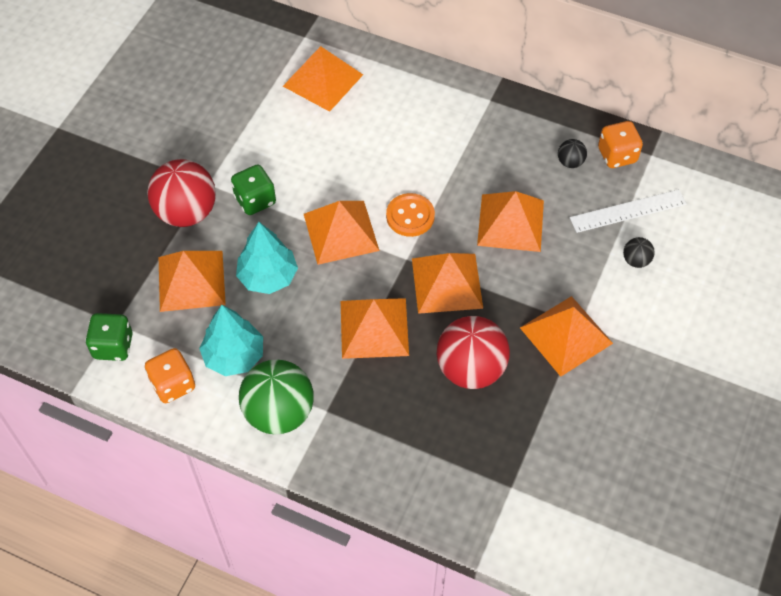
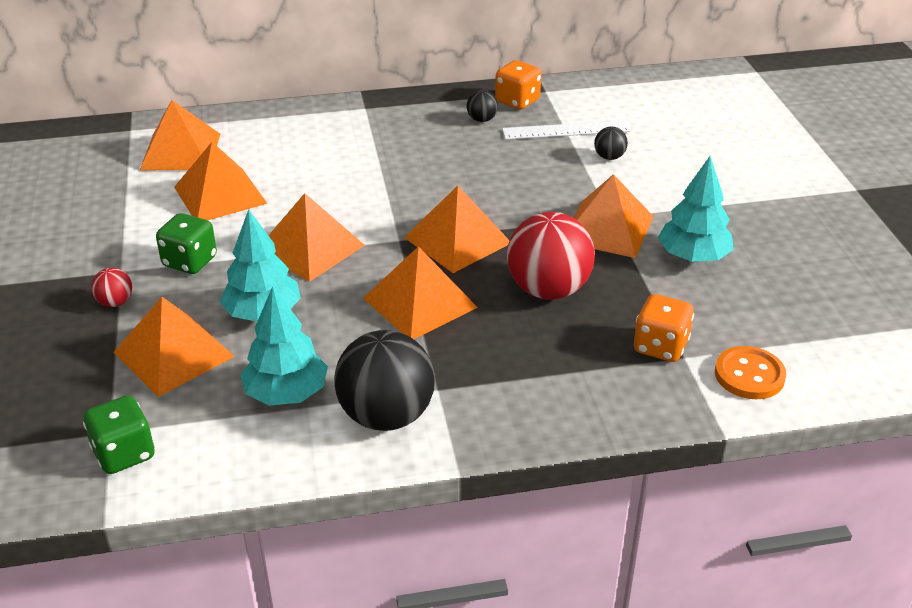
camera: 35 degrees left, 20 degrees down
(173, 384) = (235, 452): orange dice -> orange dice (660, 347)
(186, 212) = (115, 302): red ball -> red ball, size x0.45
(279, 412) = (386, 416): green ball -> black ball
(410, 216) = (370, 209): orange button -> orange button (749, 375)
(510, 222) = (472, 176): orange pyramid -> orange pyramid (220, 195)
(605, 401) = (693, 257): none -> turquoise tree
(628, 211) = (566, 130): white ruler -> white ruler turned 45 degrees clockwise

